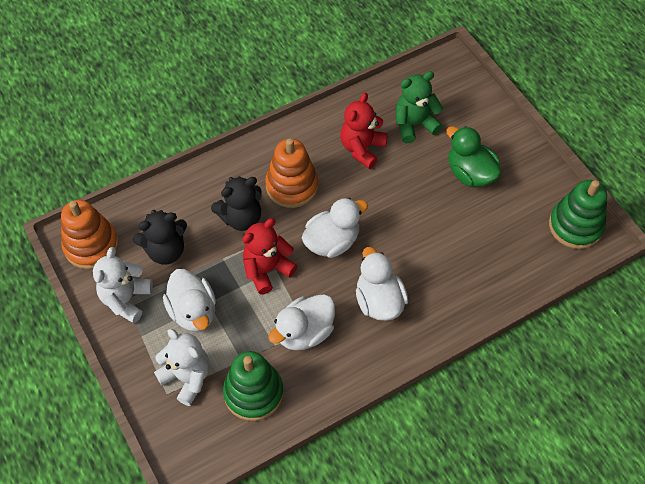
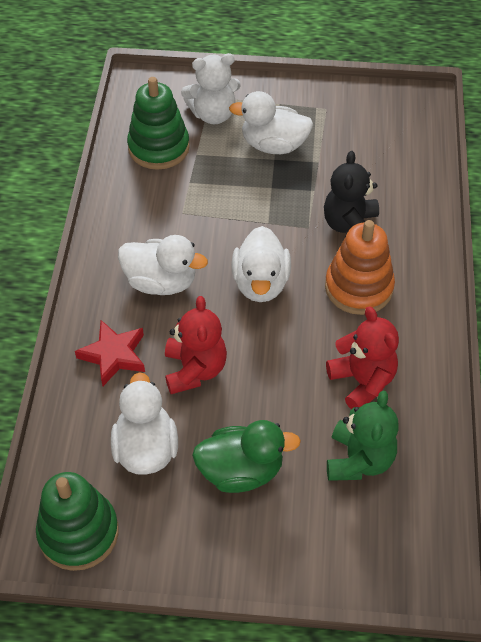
camera: 125 degrees right, 5 degrees down
(91, 245) = (404, 109): orange stacking toy -> none
(126, 299) = (325, 109): white teddy bear -> none
(166, 250) = (357, 155): black teddy bear -> none
(267, 270) = (272, 216): red teddy bear -> red teddy bear (195, 369)
(304, 332) = (182, 209): white duck -> white duck (146, 448)
(456, 289) = (114, 355): none -> red star

